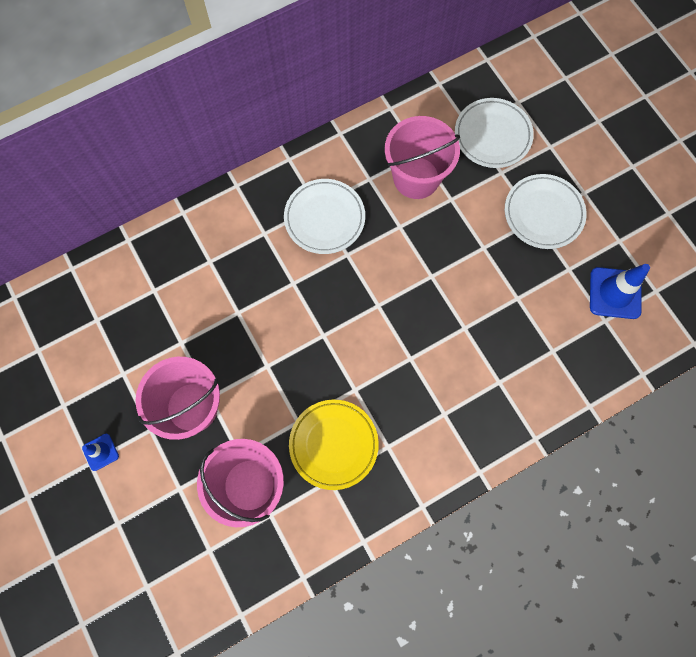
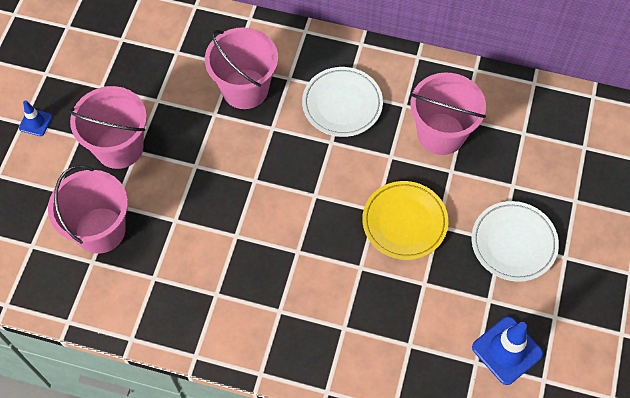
camera: 45 degrees right, 10 degrees down
(240, 271) = (245, 89): none -> pink bucket
(333, 444) = (182, 257): yellow plate -> yellow plate (404, 222)
(492, 135) = (535, 154): white plate -> none

